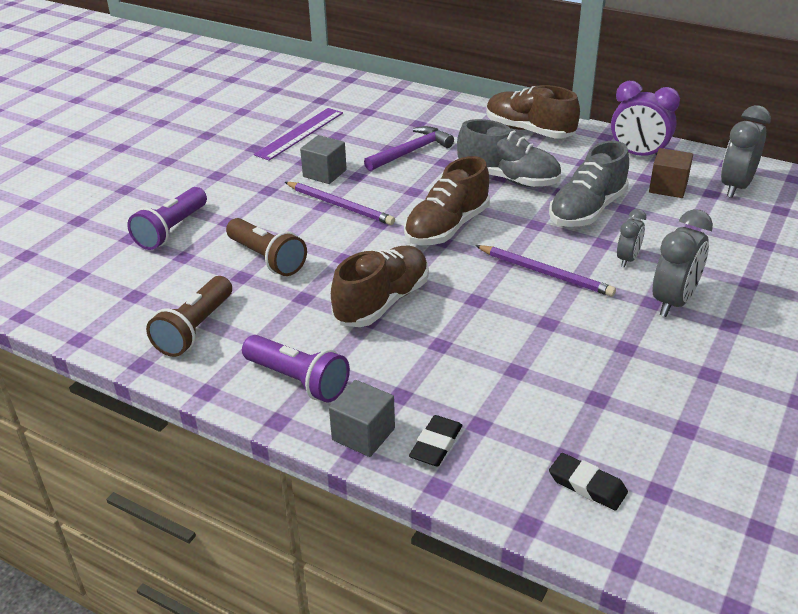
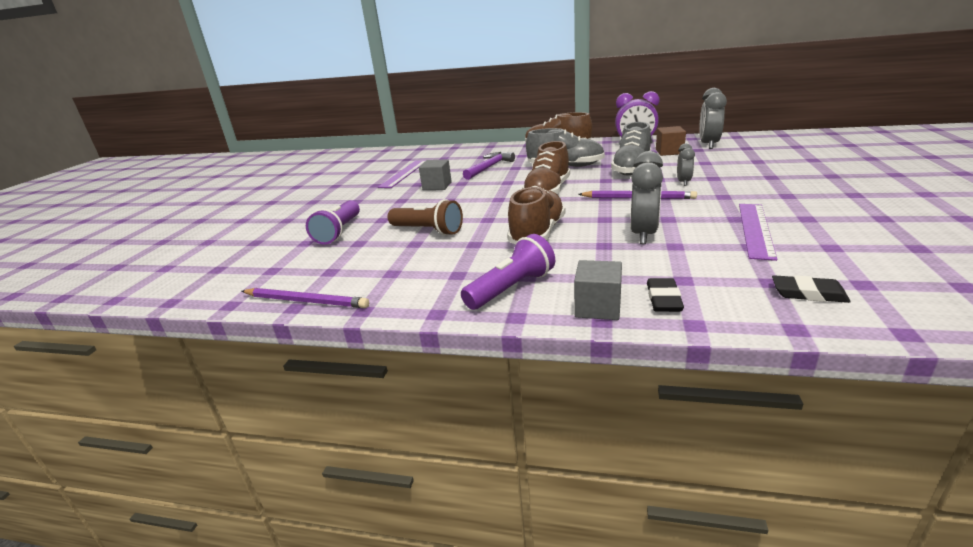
camera: 15 degrees left, 10 degrees down
(195, 329) = (398, 279): brown flashlight -> none
(298, 380) = (511, 288): purple flashlight -> purple flashlight turned 60 degrees counterclockwise
(340, 205) = (461, 197): purple pencil -> purple pencil (306, 301)
(630, 373) = (755, 229): none -> purple ruler
(673, 302) = (737, 193): grey clock -> grey clock (643, 234)

